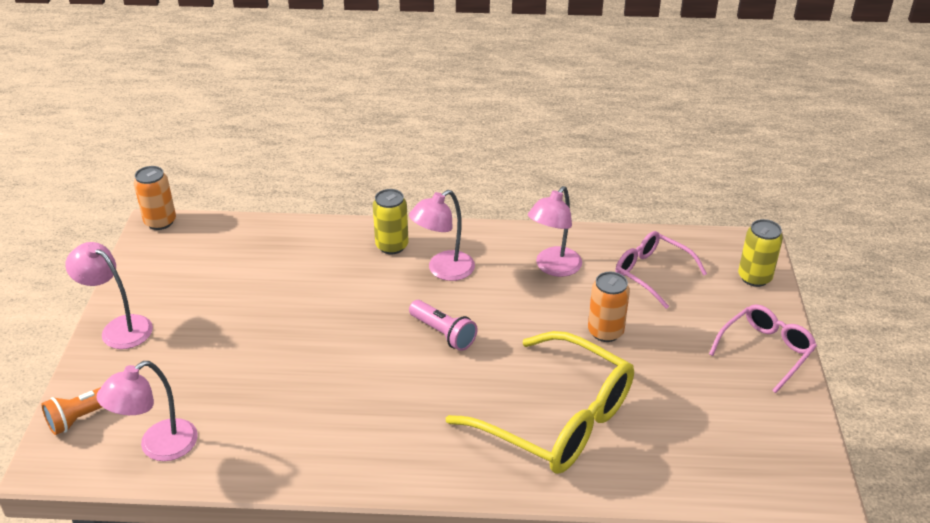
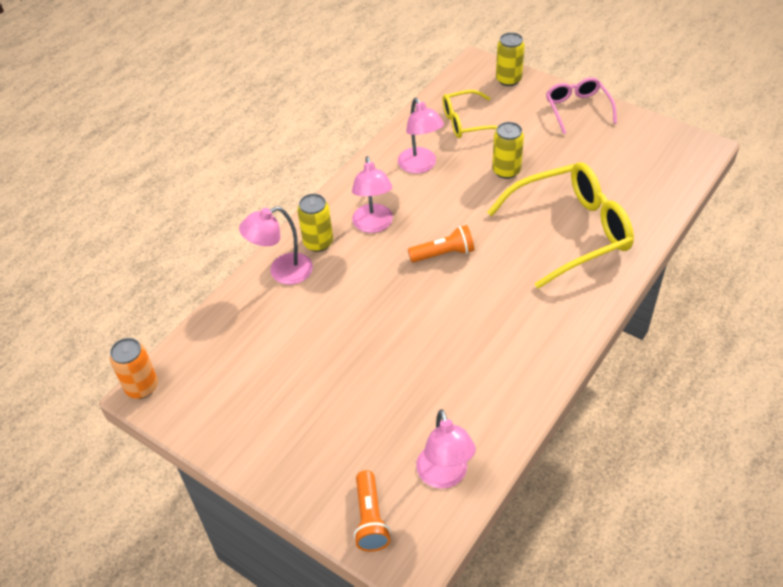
camera: 55 degrees left, 10 degrees up
(119, 328) = (271, 463): pink lamp -> pink lamp (282, 272)
(443, 333) = (443, 254): pink flashlight -> orange flashlight
(605, 332) = (506, 171): orange can -> yellow can
(652, 273) = (466, 122): pink glasses -> yellow glasses

